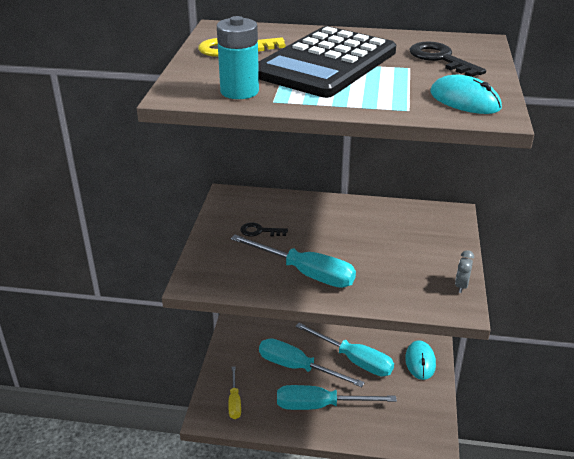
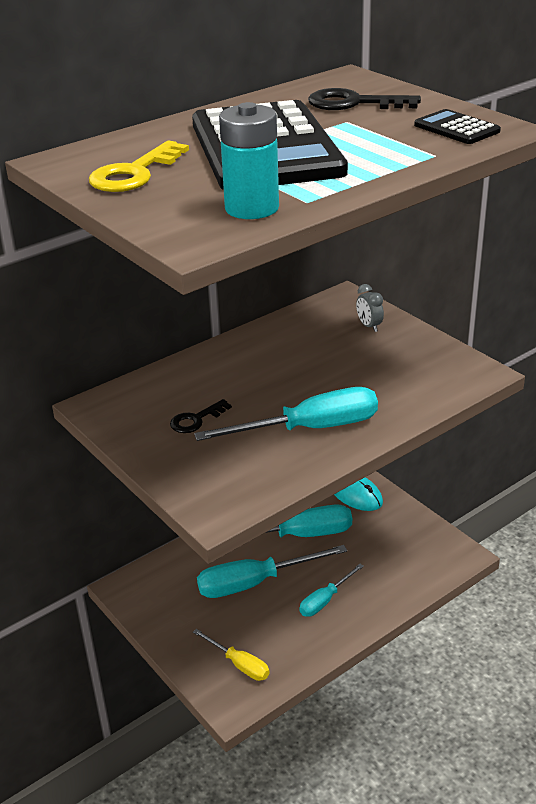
camera: 45 degrees left, 0 degrees up
(320, 405) = (325, 600): turquoise screwdriver -> turquoise screwdriver, size x0.56
(461, 286) = (451, 355): grey clock -> grey clock (369, 326)
(464, 100) = (456, 128): turquoise mouse -> black calculator

